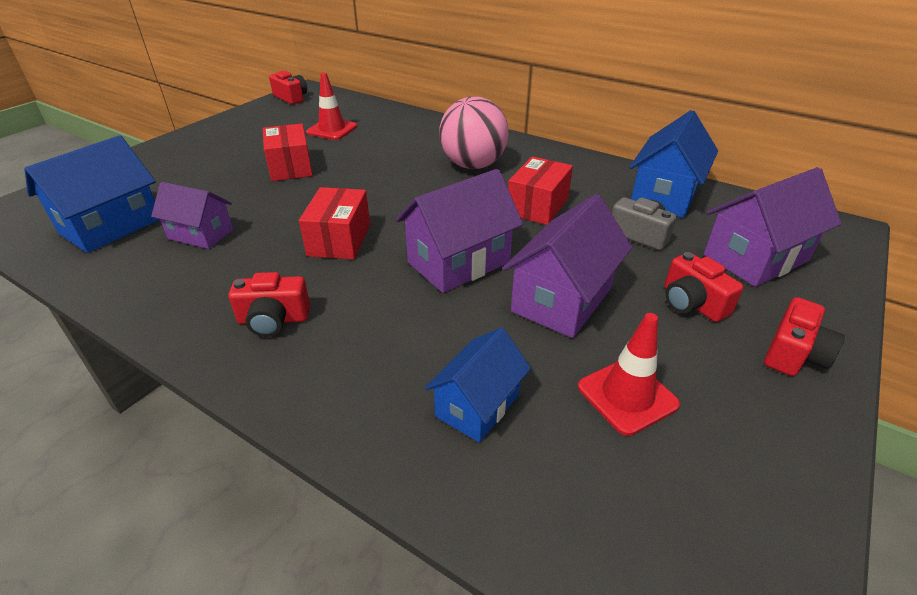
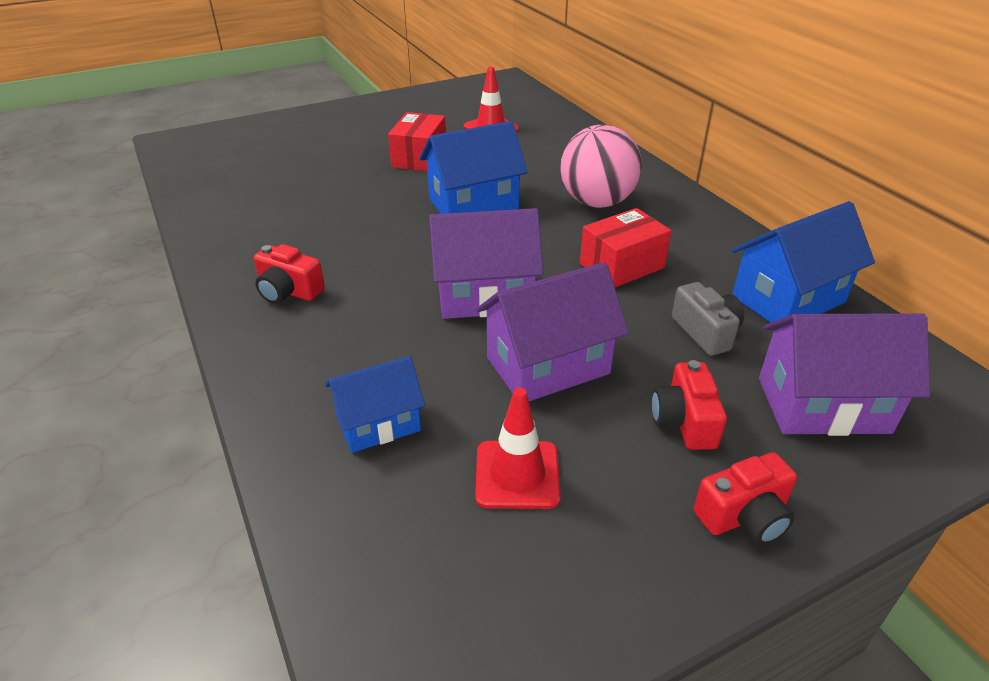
camera: 30 degrees right, 0 degrees up
(111, 226) = (239, 173): blue house -> blue house (473, 204)
(201, 234) = (296, 200): purple house -> none
(291, 98) = (482, 85): red camera -> none
(339, 240) = (399, 240): red box -> none

